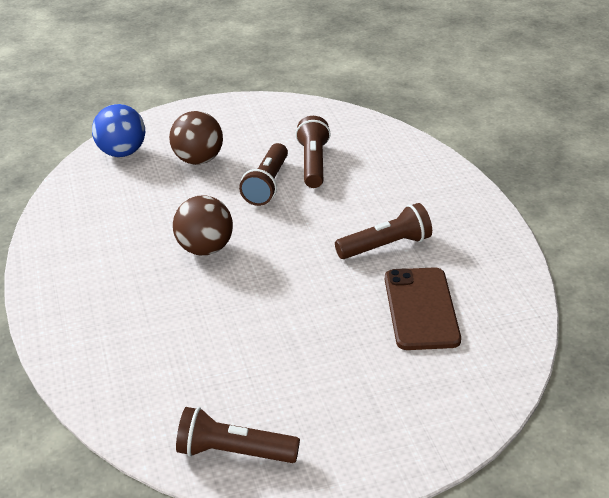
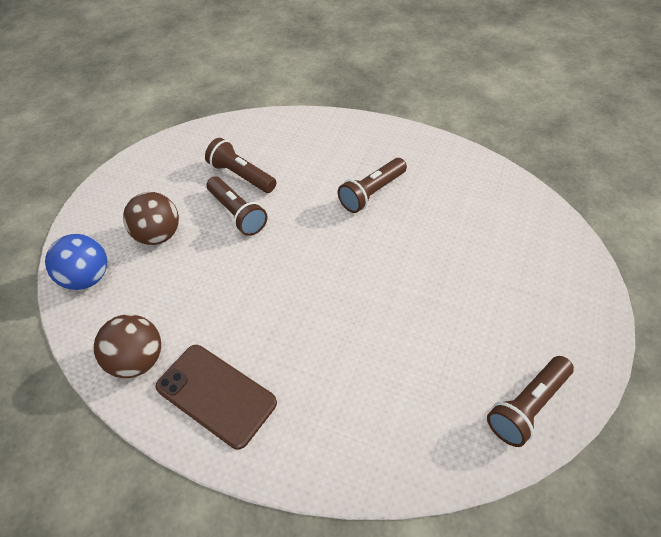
camera: 50 degrees left, 15 degrees up
(204, 249) = (275, 293): brown ball -> brown ball (138, 360)
(385, 246) = (372, 193): brown flashlight -> brown flashlight turned 150 degrees counterclockwise
(421, 309) = (452, 214): brown phone -> brown phone (216, 395)

